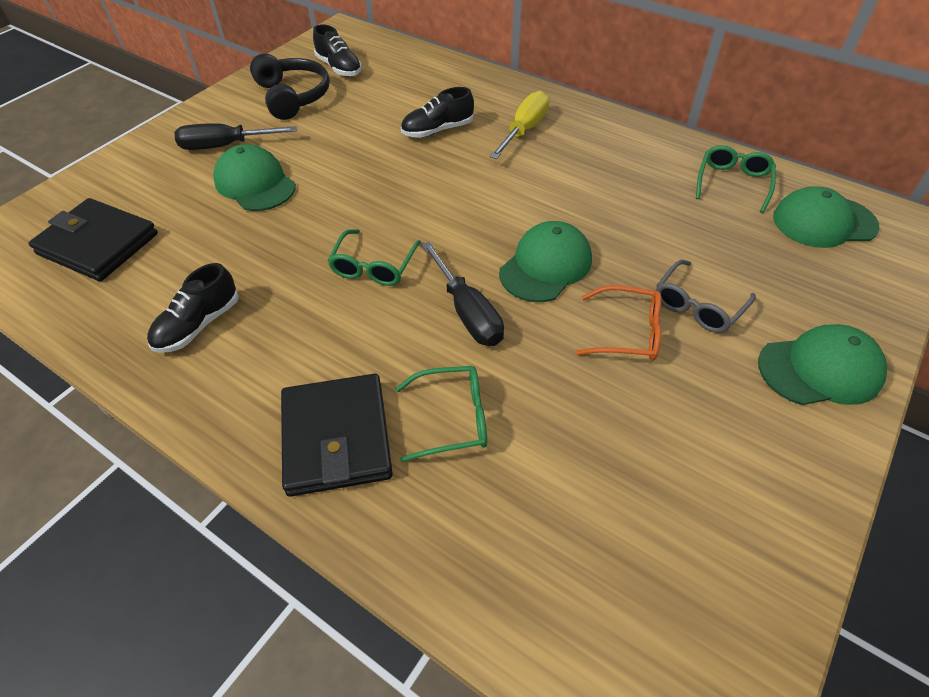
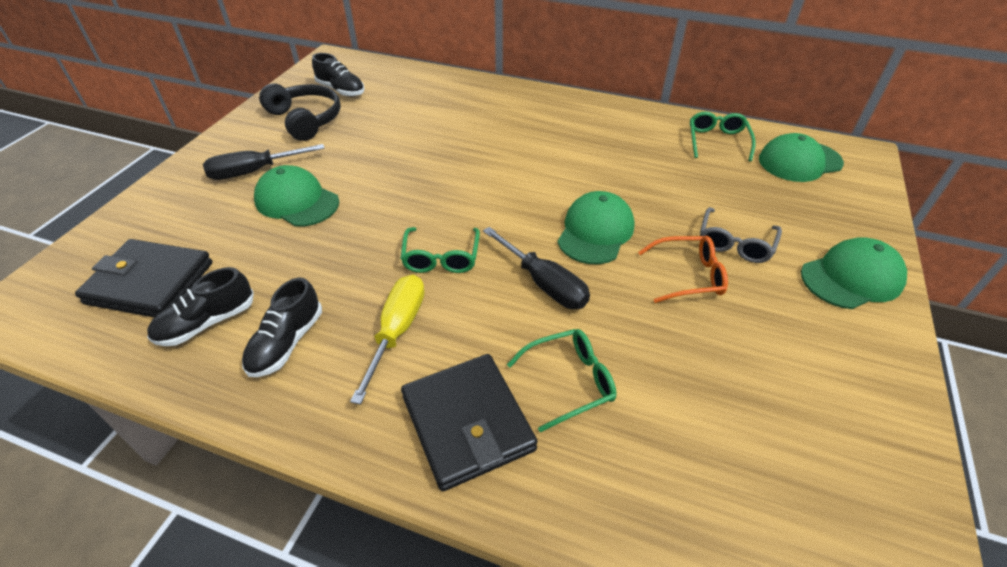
camera: 15 degrees left, 5 degrees down
(437, 130) = (453, 132): black shoe -> black shoe (207, 323)
(524, 130) = (529, 122): yellow screwdriver -> yellow screwdriver (397, 331)

